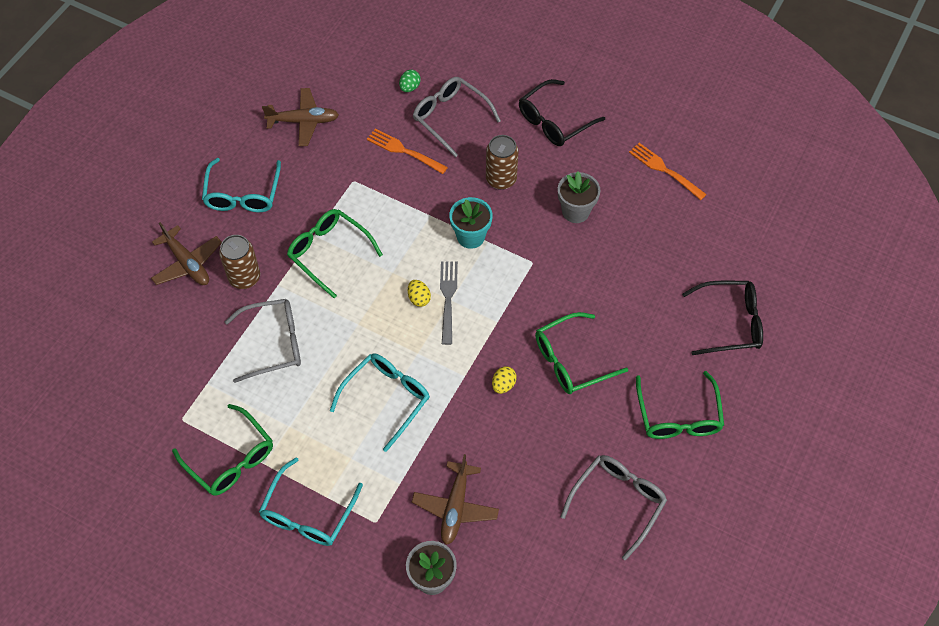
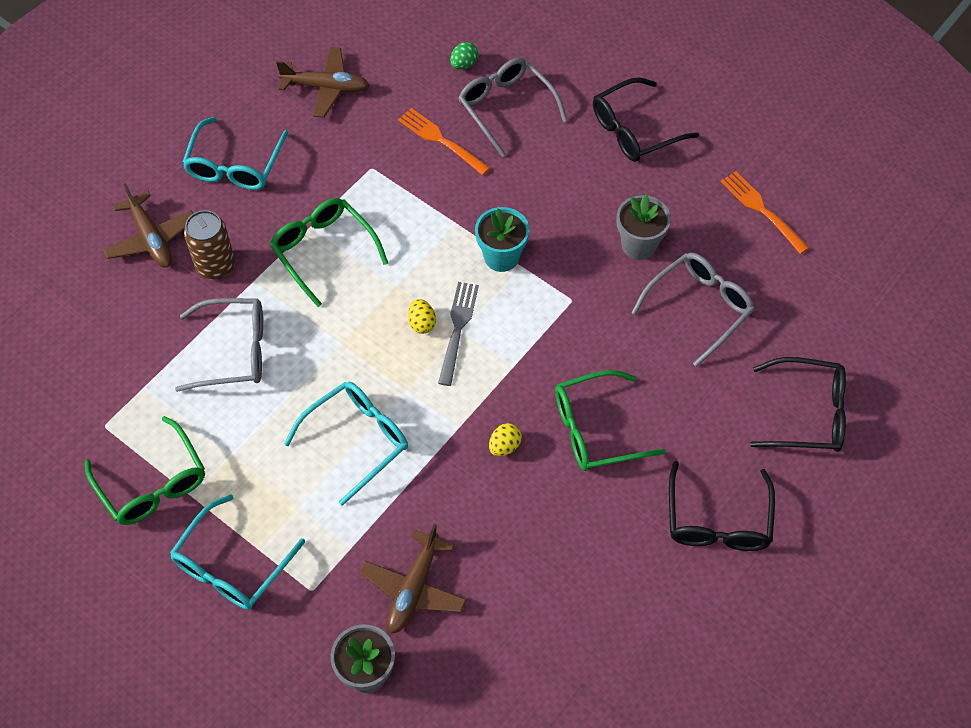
camera: 10 degrees right, 0 degrees up
(501, 179) = (553, 192): brown can -> none
(618, 502) = (619, 616): grey glasses -> grey glasses (699, 308)
(678, 416) = (718, 520): green glasses -> black glasses

